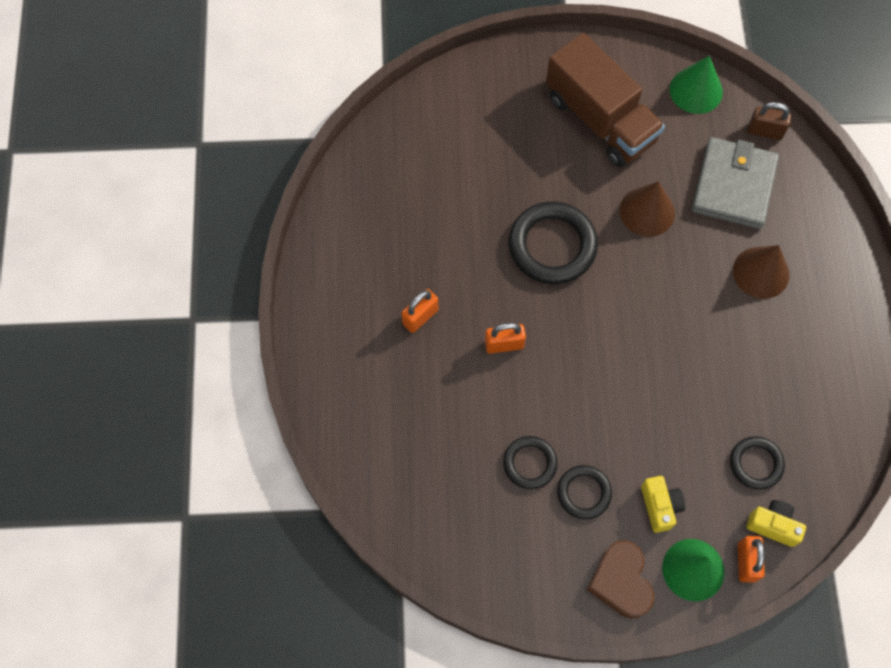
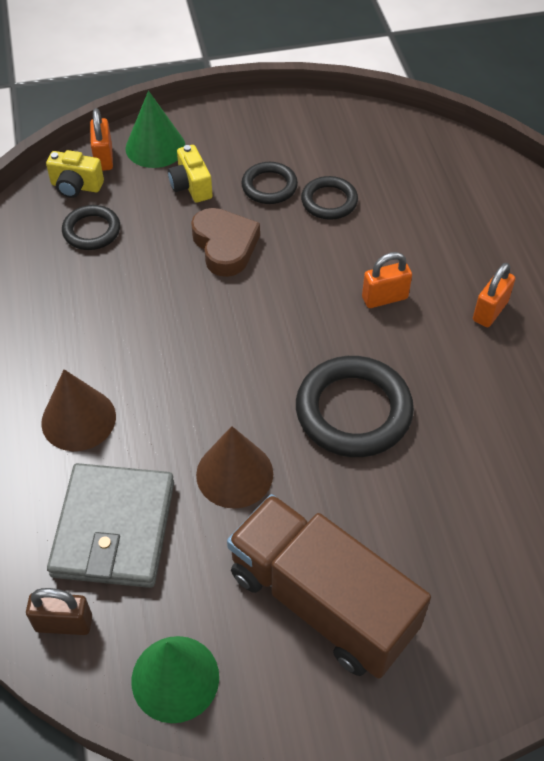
camera: 170 degrees right, 15 degrees down
(621, 581) = (223, 131): brown heart -> brown heart (225, 246)

